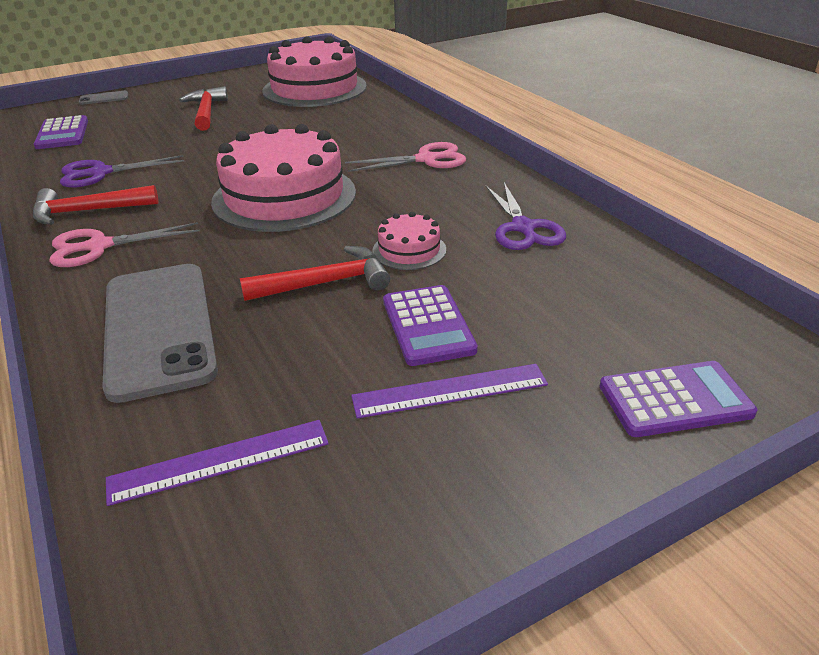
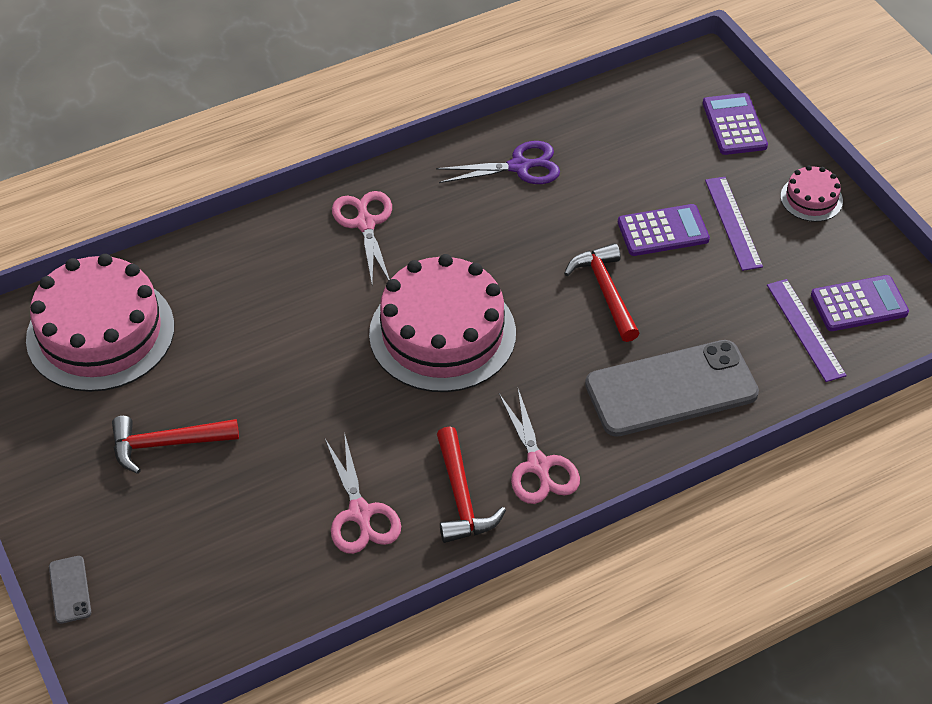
camera: 90 degrees left, 15 degrees up
(62, 134) = (216, 598): purple calculator -> purple calculator (859, 304)
(100, 173) = (360, 514): purple scissors -> pink scissors
(409, 250) = (554, 240): pink cake -> pink cake (811, 198)

